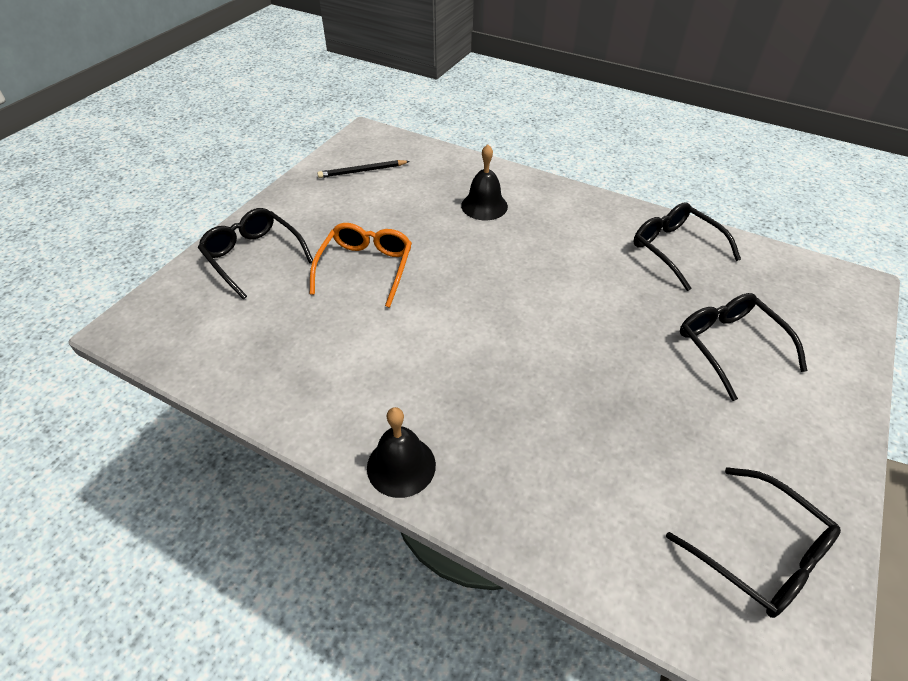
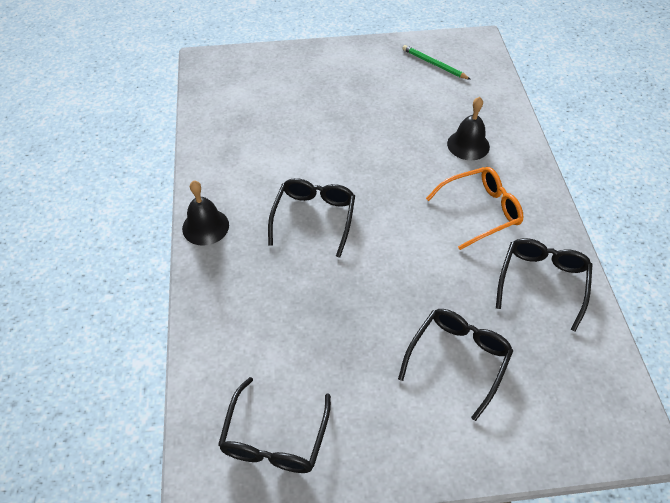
camera: 55 degrees right, 5 degrees up
(253, 256) = (302, 70): black glasses -> black glasses (314, 218)
(362, 171) = (434, 64): black pencil -> green pencil
(365, 268) = (341, 122): orange glasses -> orange glasses (480, 211)

